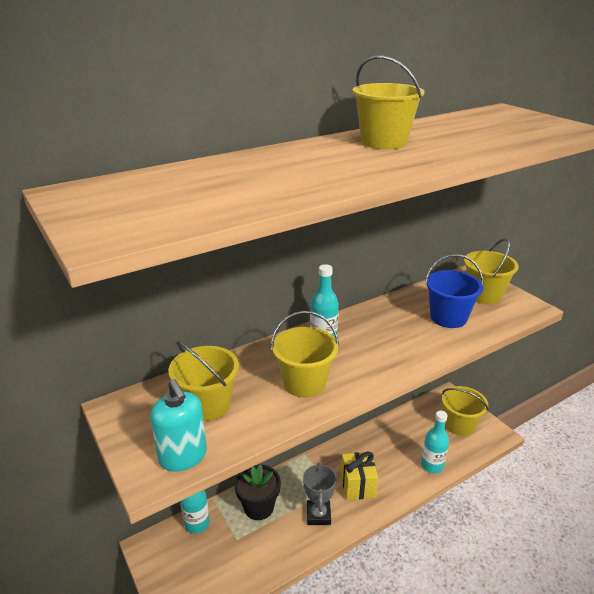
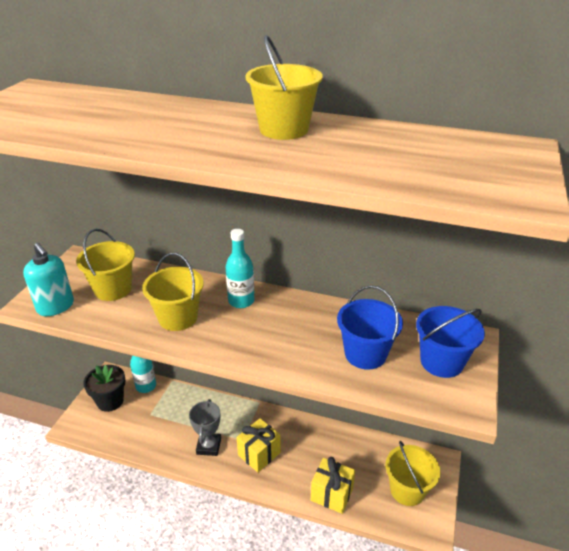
camera: 50 degrees right, 5 degrees up
(183, 456) = (56, 306): turquoise soap dispenser -> turquoise soap dispenser turned 60 degrees counterclockwise
(259, 507) = (186, 408): black flower pot -> black flower pot (110, 401)
(318, 515) = (208, 446): grey trophy -> grey trophy turned 45 degrees counterclockwise
(432, 465) = (331, 494): turquoise bottle -> yellow gift
(484, 295) = (441, 362): yellow bucket -> blue bucket

